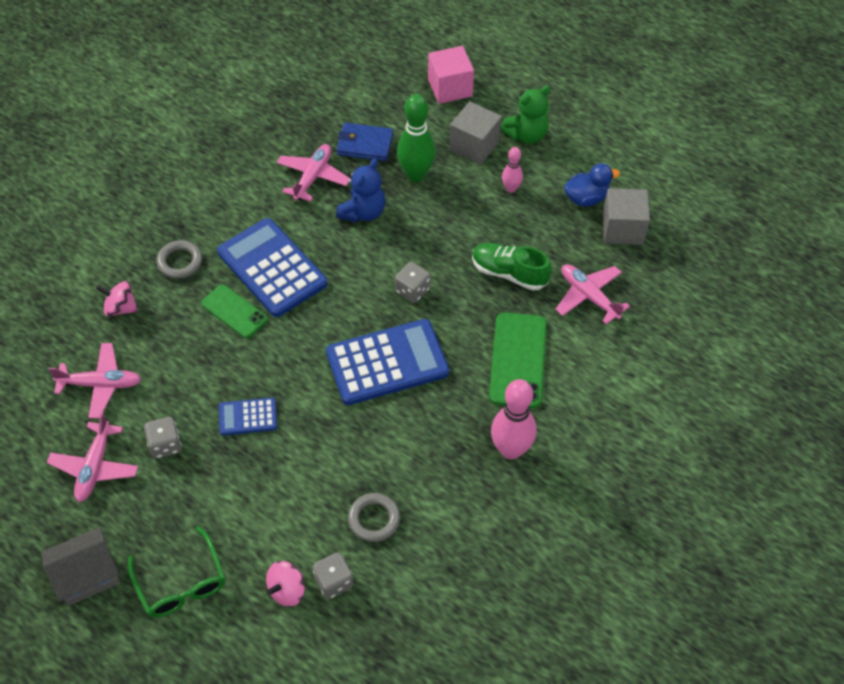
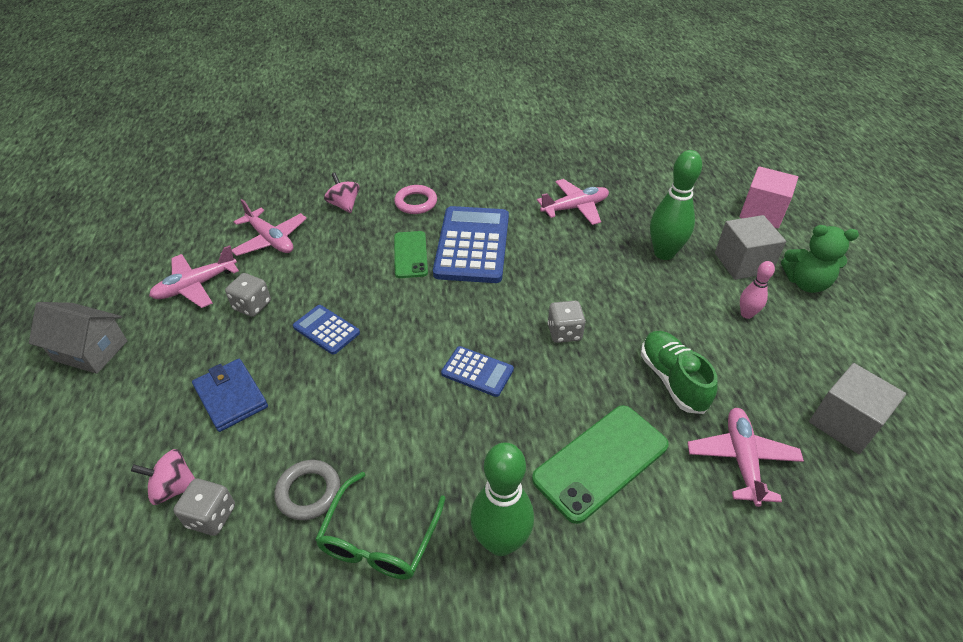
camera: 45 degrees right, 10 degrees down
(180, 262) = (416, 202): grey ring -> pink ring
(181, 583) = (125, 410): green glasses -> green glasses (379, 539)
(363, 212) = (587, 252): blue teddy bear -> none
(365, 144) = (642, 210): blue wallet -> blue wallet (231, 397)
(387, 363) = (477, 372): blue calculator -> blue calculator, size x0.50
(510, 450) = (500, 542): pink bowling pin -> green bowling pin
(586, 198) = (825, 370): blue duck -> none

